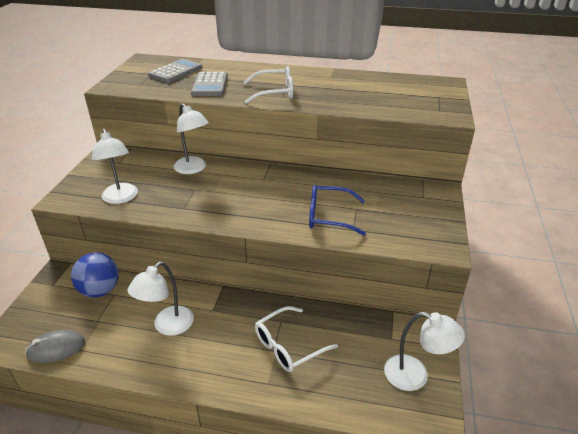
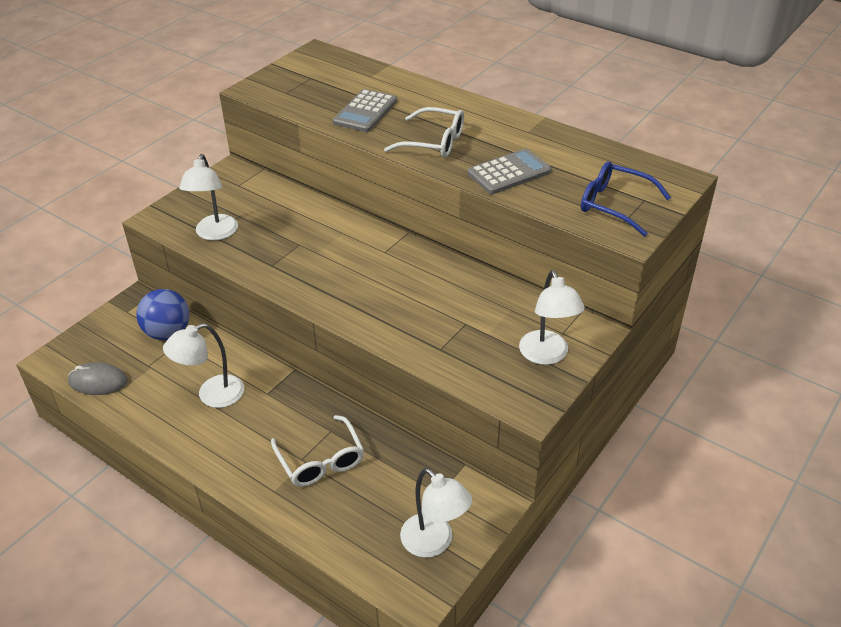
camera: 25 degrees right, 5 degrees up
(176, 72) = (340, 81): grey calculator -> grey calculator (509, 172)
(193, 169) = (314, 216): white lamp -> white lamp (547, 355)
(288, 346) = (320, 460): white glasses -> white glasses turned 105 degrees counterclockwise
(329, 216) = (425, 324): blue glasses -> blue glasses (615, 205)

